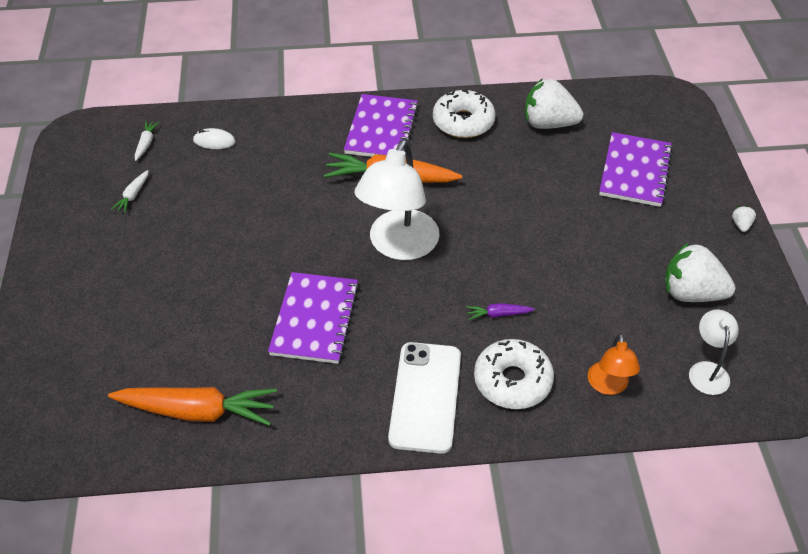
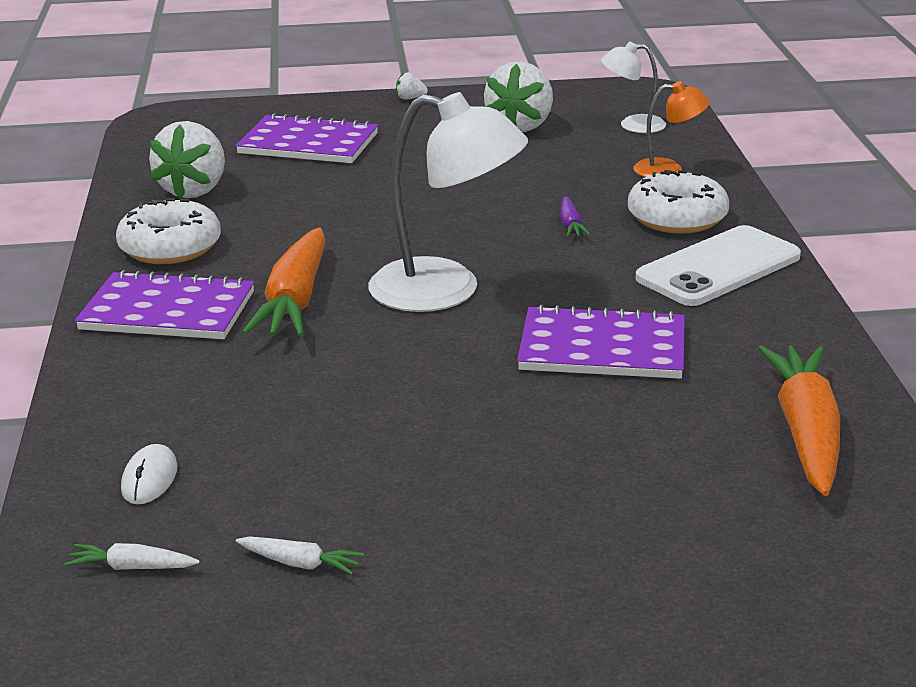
camera: 90 degrees left, 20 degrees down
(425, 397) = (719, 267): white phone -> white phone turned 45 degrees counterclockwise

